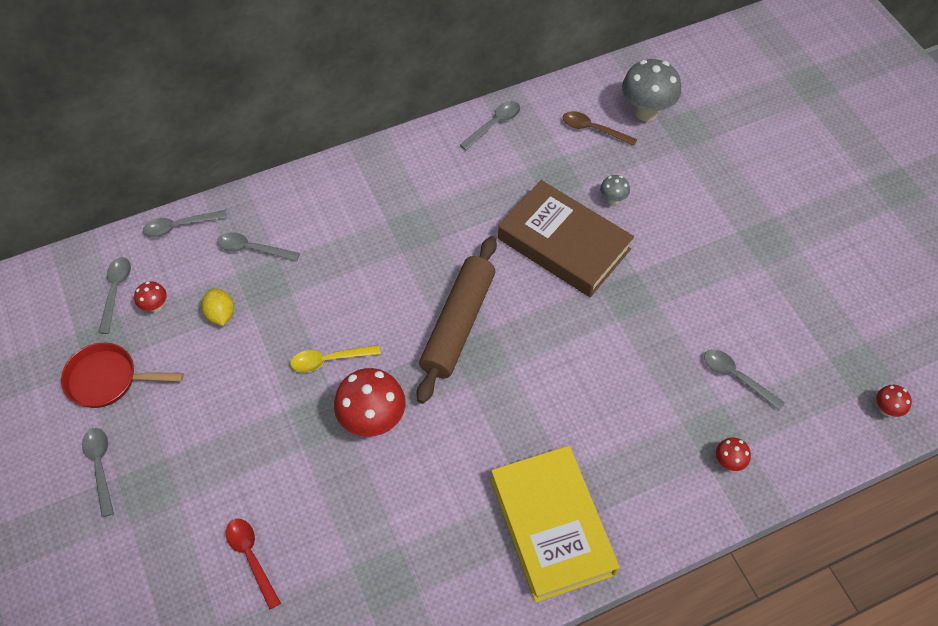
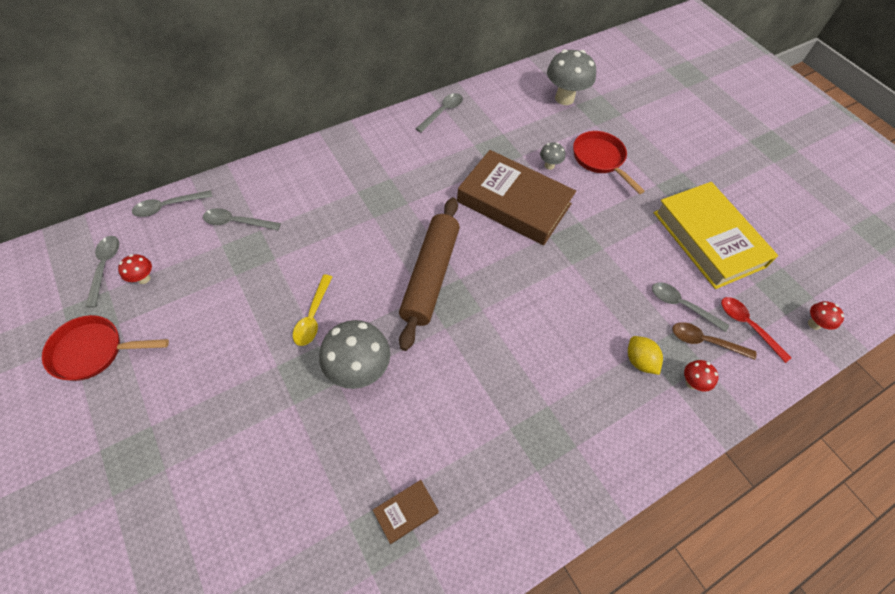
camera: 10 degrees left, 0 degrees up
(100, 466) = (82, 440): grey spoon -> none
(221, 314) = (207, 282): yellow lemon -> yellow lemon (639, 361)
(251, 557) = (242, 523): red spoon -> red spoon (747, 325)
(328, 360) = (312, 317): yellow spoon -> yellow spoon turned 60 degrees counterclockwise
(373, 421) = (359, 371): red mushroom -> grey mushroom
(408, 562) = (406, 512): none -> brown book
(552, 526) = (542, 460): yellow book -> yellow book (708, 239)
(593, 129) = (524, 113): brown spoon -> brown spoon (704, 341)
(676, 195) = (600, 159): none -> red pan

